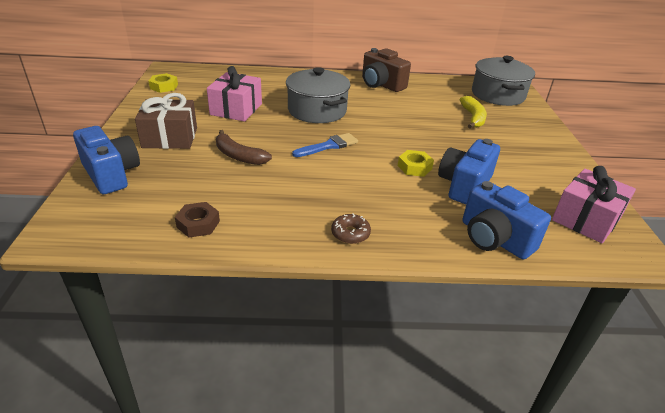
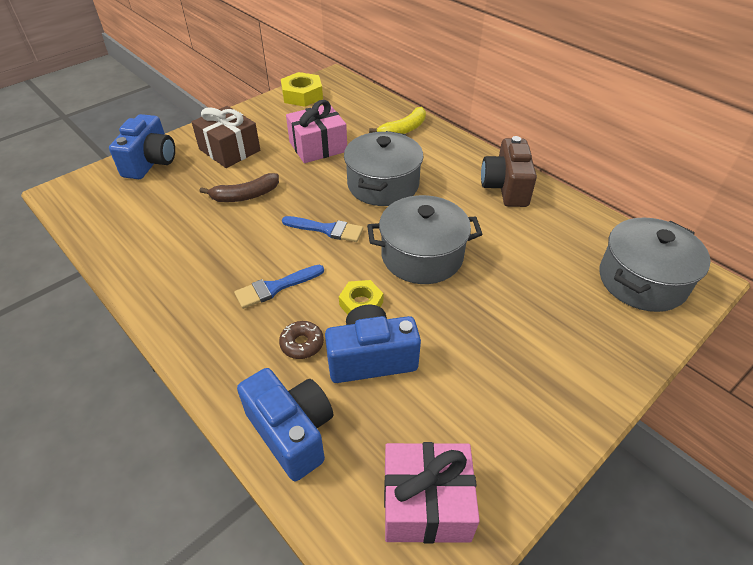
camera: 50 degrees right, 10 degrees up
(164, 86) = (302, 95): yellow nut -> yellow nut, size x1.52
(198, 224) = (130, 239): brown nut -> none
(238, 156) = (245, 196): brown banana -> brown banana turned 105 degrees counterclockwise
(350, 233) = (198, 325): brown donut -> brown donut (302, 344)
(357, 188) = (275, 287): none -> blue brush
(400, 131) = (422, 256): none -> grey pot
(473, 118) = (540, 290): yellow banana -> yellow banana (403, 129)
(494, 239) = (292, 432): blue camera -> blue camera turned 135 degrees clockwise

